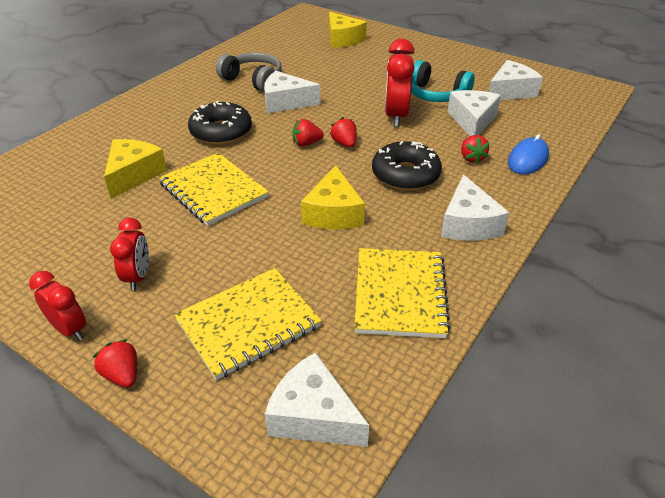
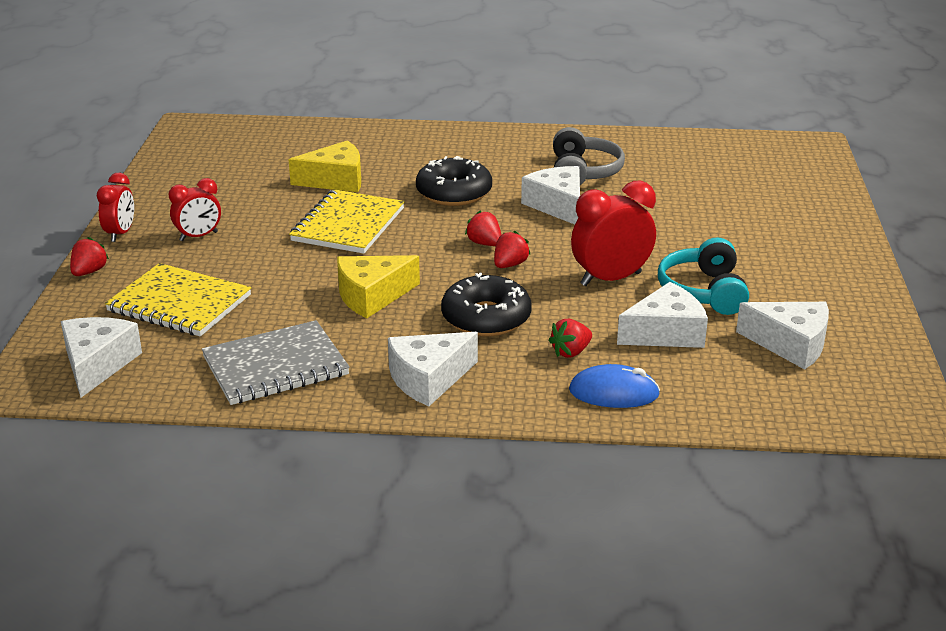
camera: 60 degrees right, 10 degrees down
(342, 39) = (769, 190): yellow cheese -> none
(399, 294) = (275, 366): yellow notebook -> grey notebook

